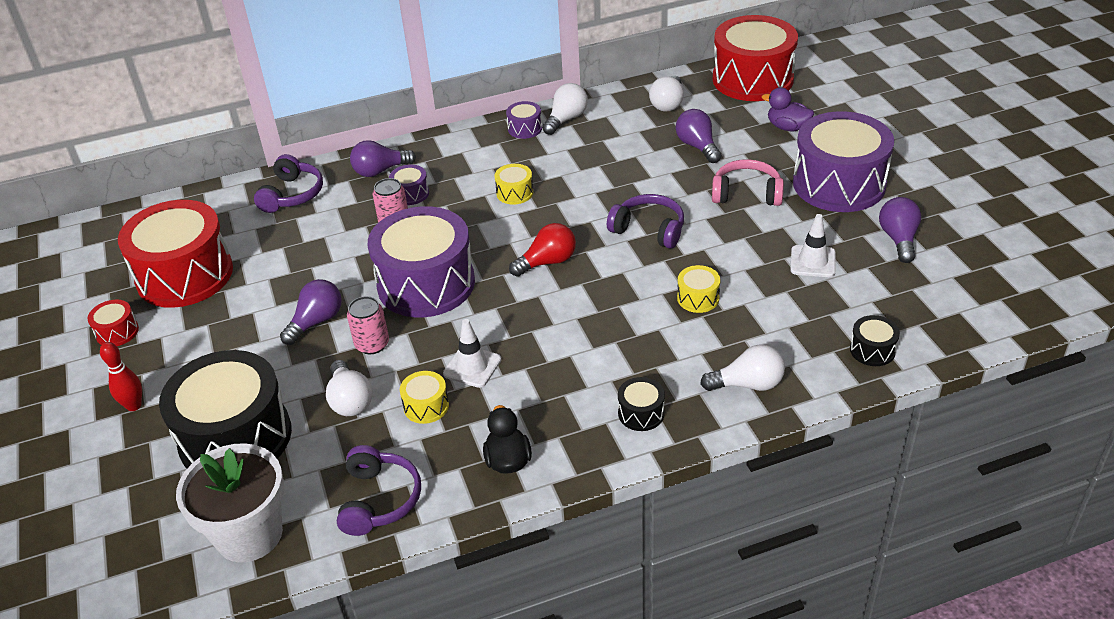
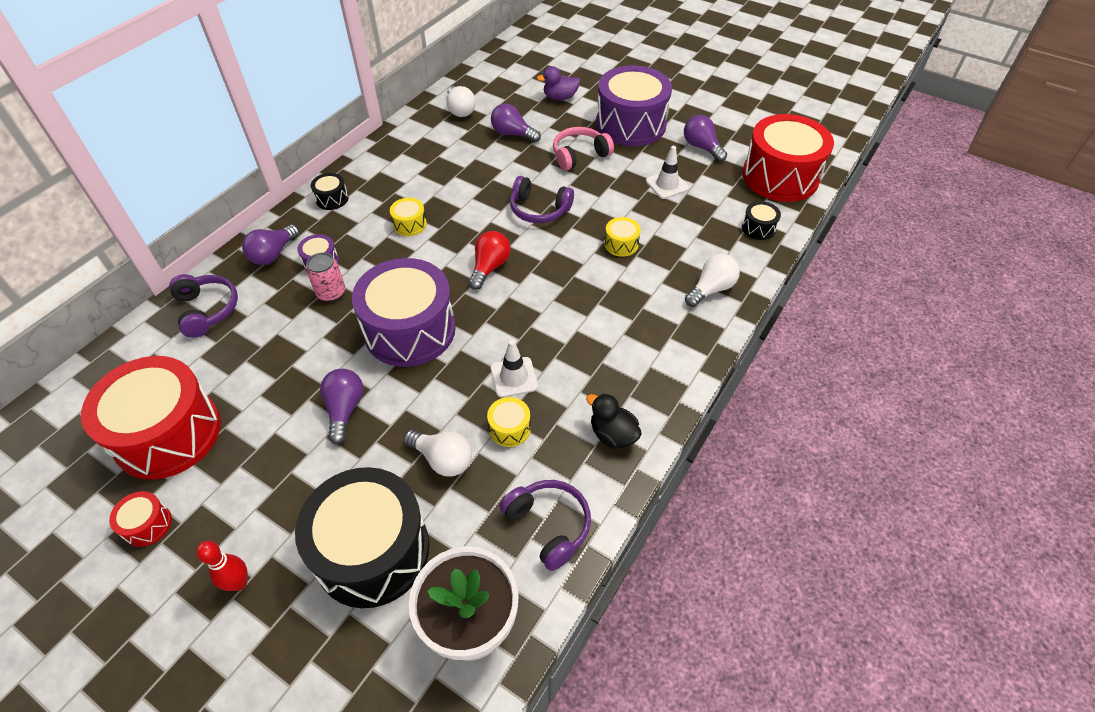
camera: 40 degrees left, 10 degrees up
(372, 344) = (414, 403): pink can -> none
(525, 128) = (367, 170): purple drum -> none
(566, 119) = (393, 150): white light bulb -> none
(641, 413) = (666, 346): black drum -> black drum (332, 199)
(649, 230) = (539, 209): purple headphones -> purple headphones turned 150 degrees counterclockwise
(752, 79) = (503, 71): red drum -> red drum (780, 176)

